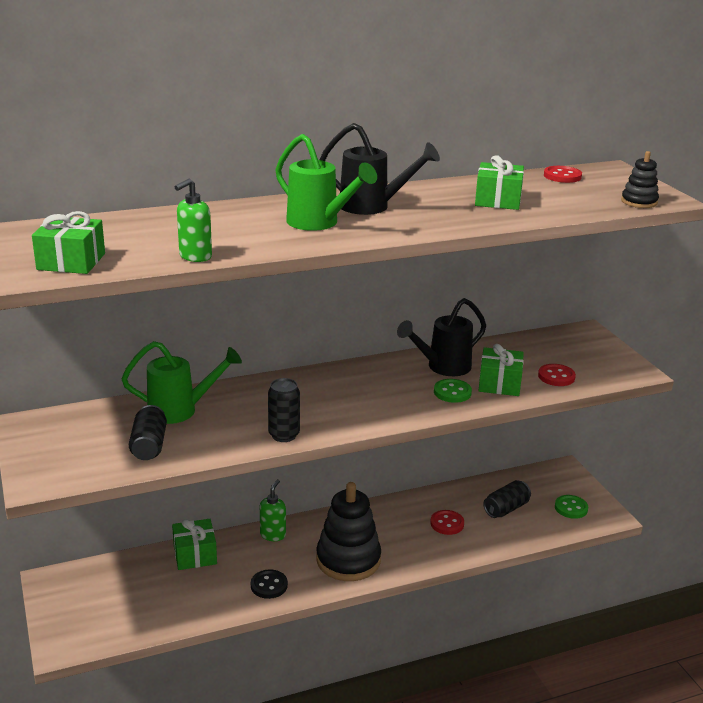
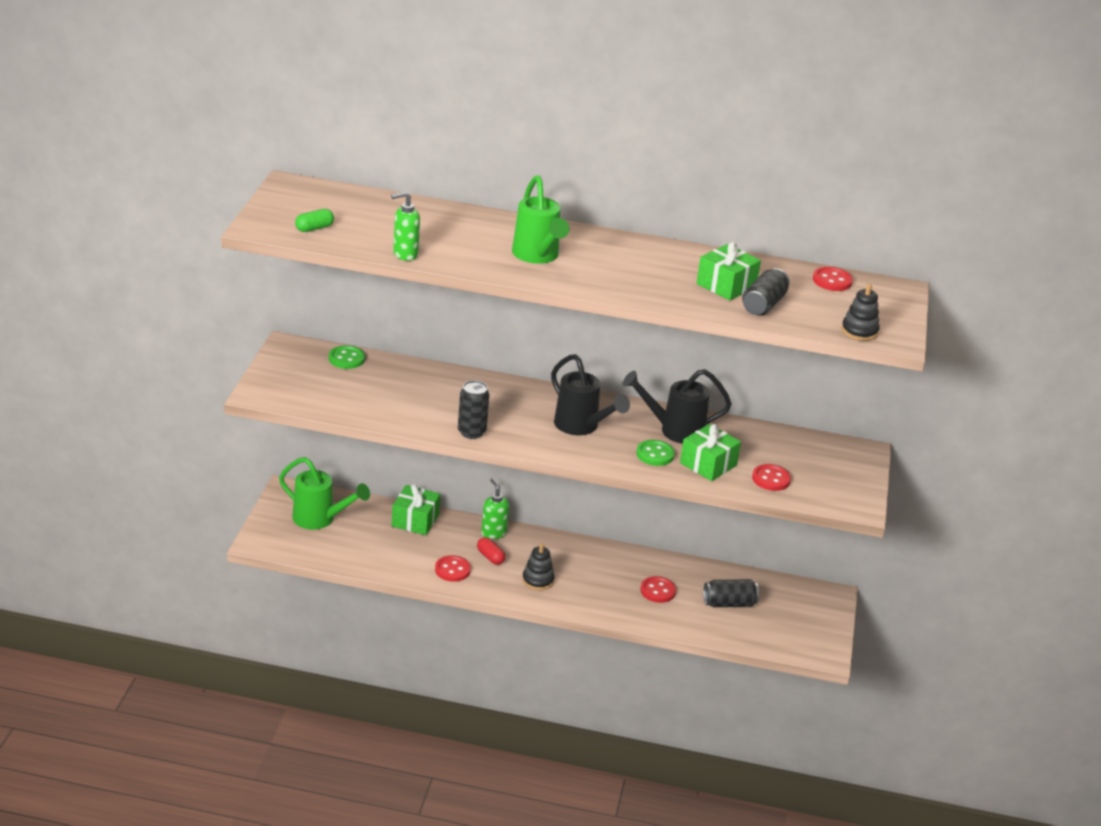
camera: 30 degrees right, 5 degrees up
(71, 261) = (314, 228): green gift -> green capsule
(149, 445) = (361, 399): black can -> black can (763, 305)
(181, 410) = (412, 381): green watering can -> green watering can (320, 519)
(269, 585) = (452, 570): black button -> red button
(273, 535) = (493, 533): green soap dispenser -> green soap dispenser turned 75 degrees counterclockwise
(290, 558) = (490, 557): none -> red capsule
(348, 560) = (538, 580): black stacking toy -> black stacking toy, size x0.50
(373, 207) = (604, 255): black watering can -> black watering can (581, 427)
(571, 508) = (794, 630): green button -> green button (346, 359)

